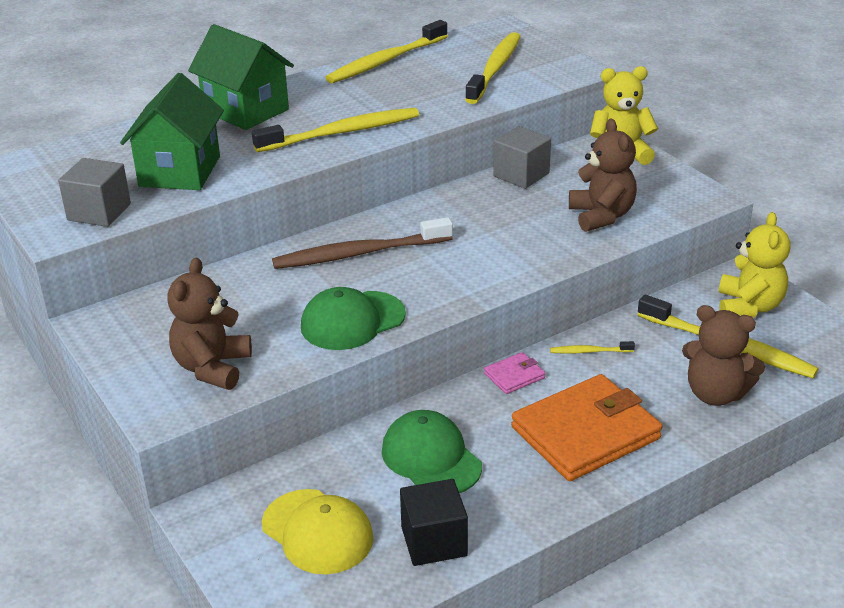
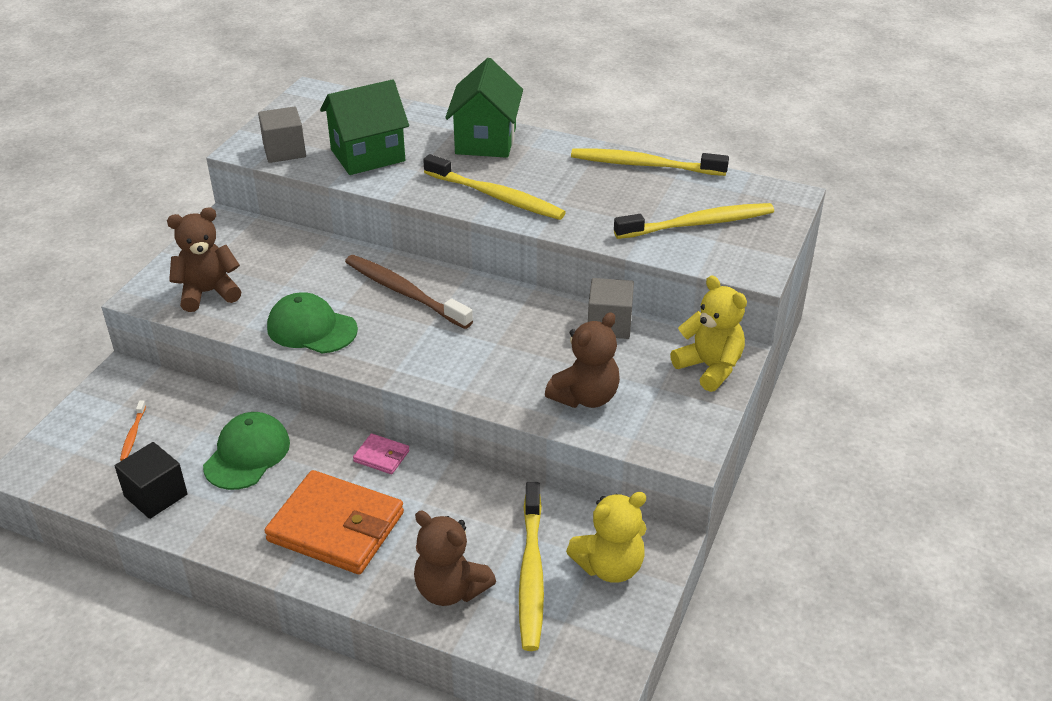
camera: 55 degrees right, 5 degrees up
(317, 532) = (133, 434): yellow cap -> orange toothbrush
(590, 351) = (450, 487): yellow toothbrush -> none
(715, 394) = (450, 589): brown teddy bear -> brown teddy bear turned 45 degrees counterclockwise

